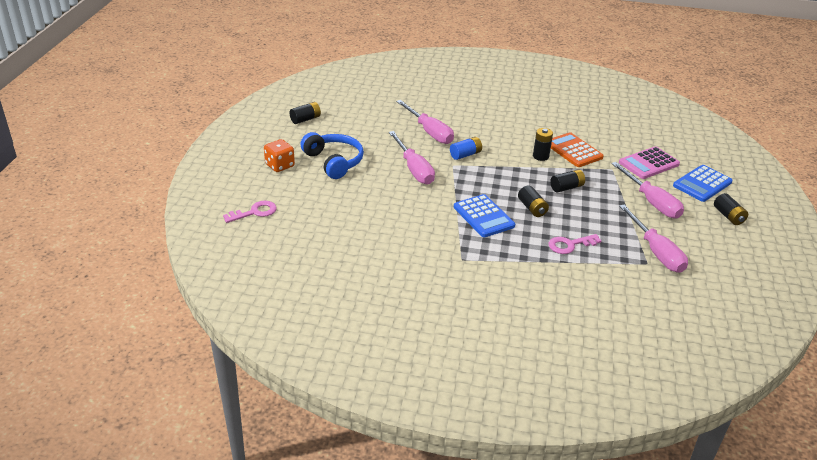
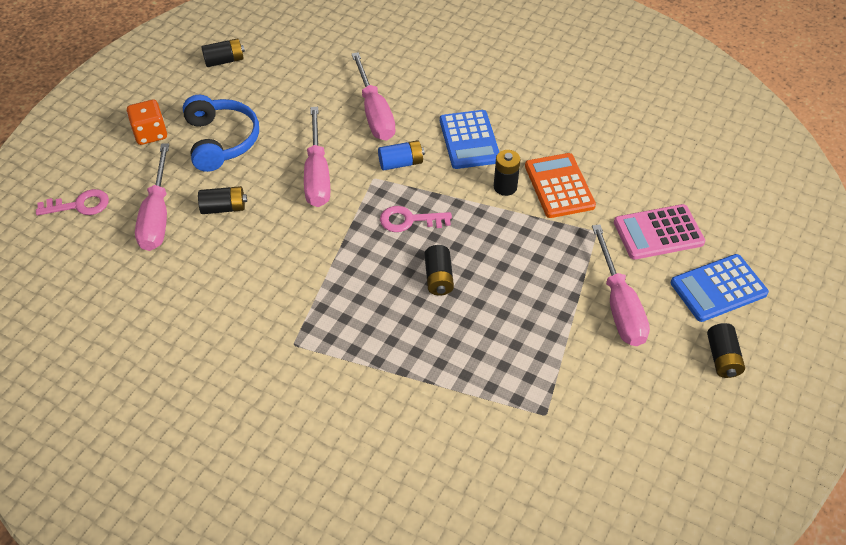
camera: 20 degrees right, 15 degrees up
(483, 216) = (364, 277): blue calculator -> blue calculator (469, 140)
(566, 187) = (509, 251): black battery -> black battery (224, 208)
(570, 245) = (454, 355): pink key -> pink key (409, 220)
(656, 252) = (571, 397): pink screwdriver -> pink screwdriver (157, 215)

